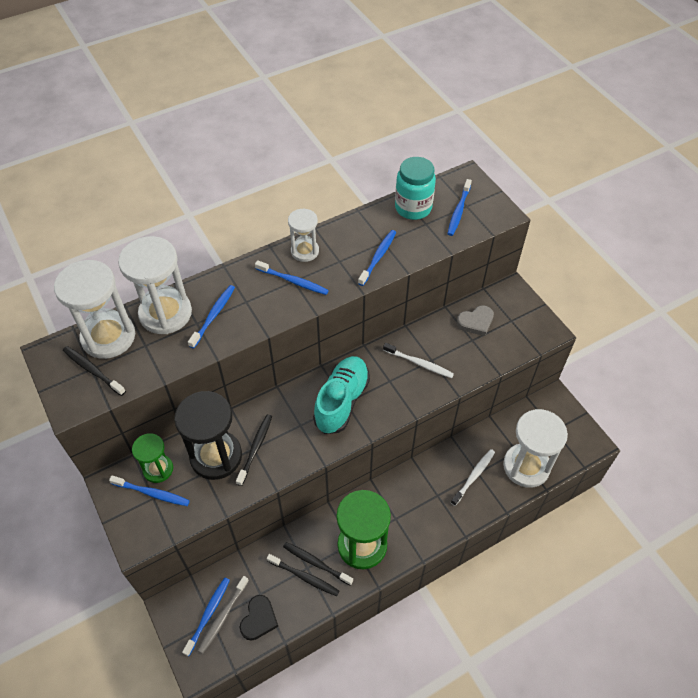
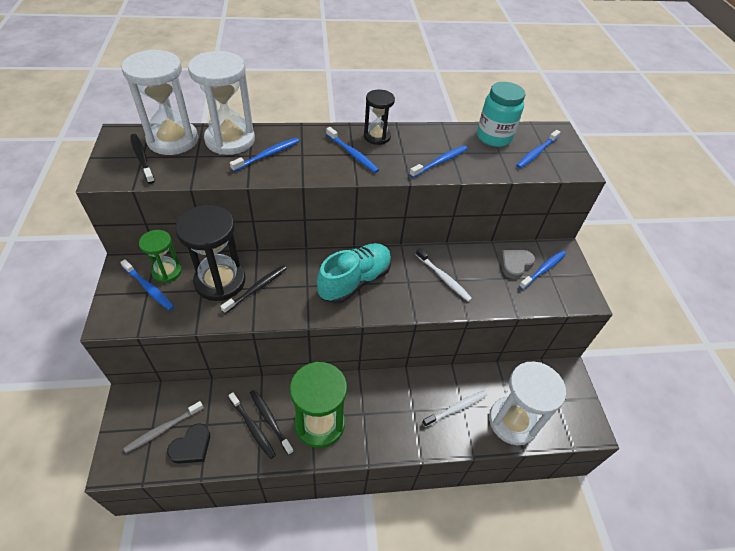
camera: 20 degrees right, 5 degrees down
(208, 614) = (153, 421): blue toothbrush -> blue toothbrush (543, 269)
(305, 251) = (377, 136): white hourglass -> black hourglass
(476, 322) = (515, 264): grey heart -> grey heart turned 135 degrees clockwise

